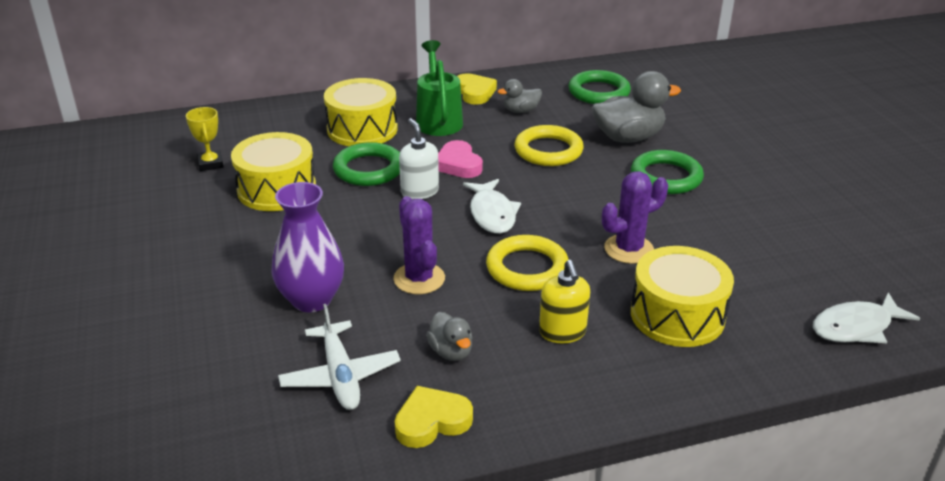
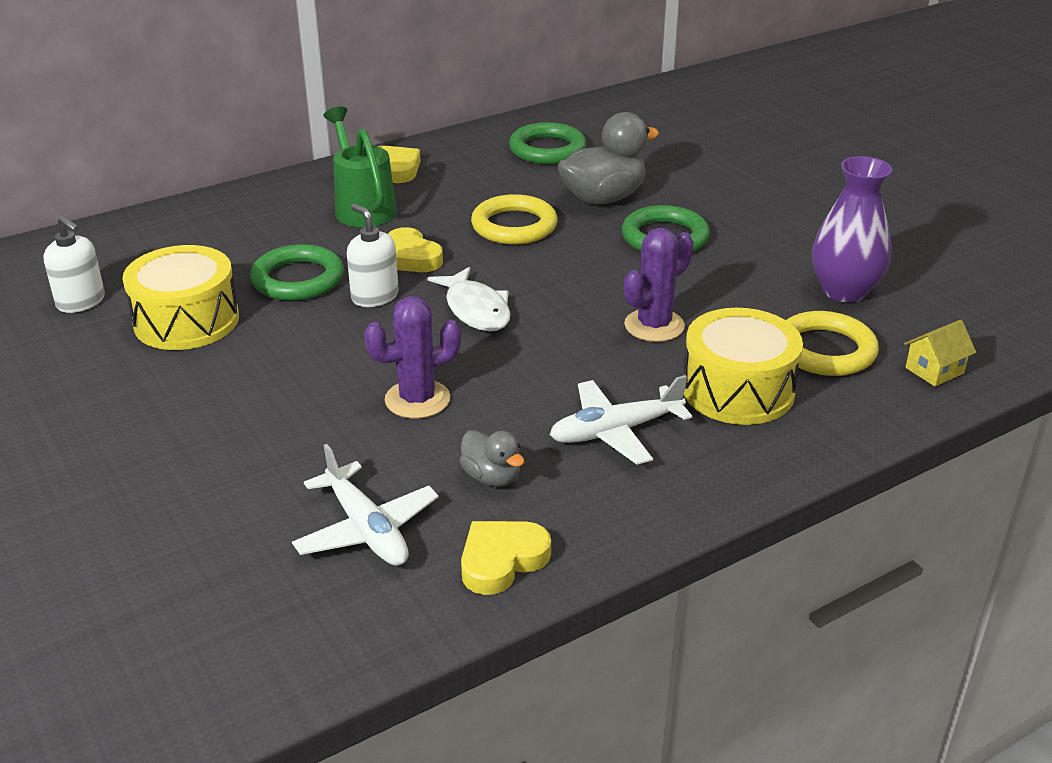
camera: 15 degrees left, 0 degrees up
(210, 164) = (81, 302): yellow trophy -> white soap dispenser
(311, 300) = (291, 447): purple vase -> purple vase (844, 291)
(362, 129) = (268, 232): yellow drum -> none
(419, 279) = (417, 399): purple cactus -> purple cactus turned 75 degrees counterclockwise
(458, 164) = (410, 257): pink heart -> yellow heart
(521, 111) = (461, 183): grey duck -> none
(527, 268) = (544, 366): yellow ring -> yellow ring (825, 350)
(562, 332) = (615, 431): yellow soap dispenser -> white plane
(856, 327) = (934, 370): white fish -> yellow house

